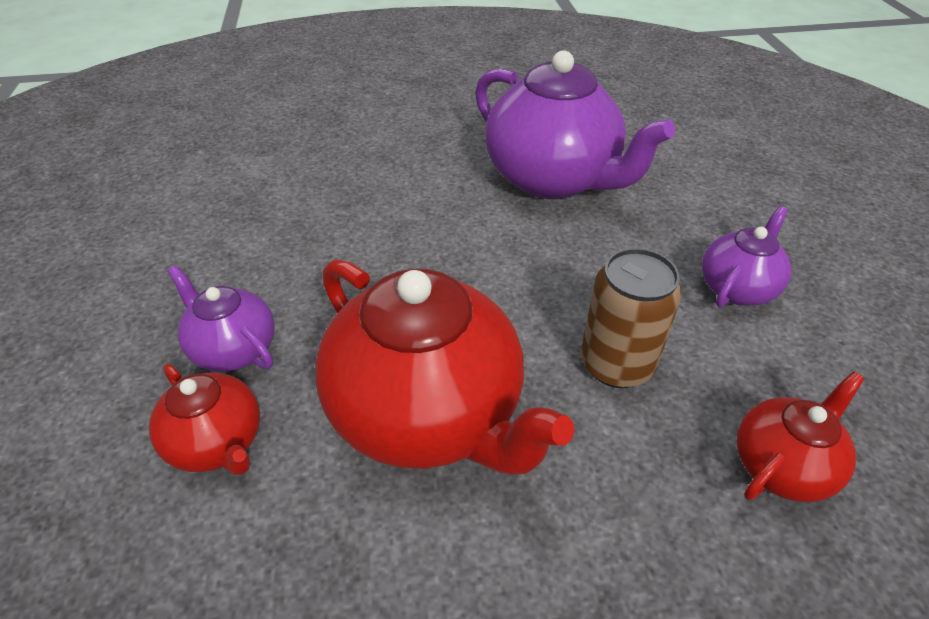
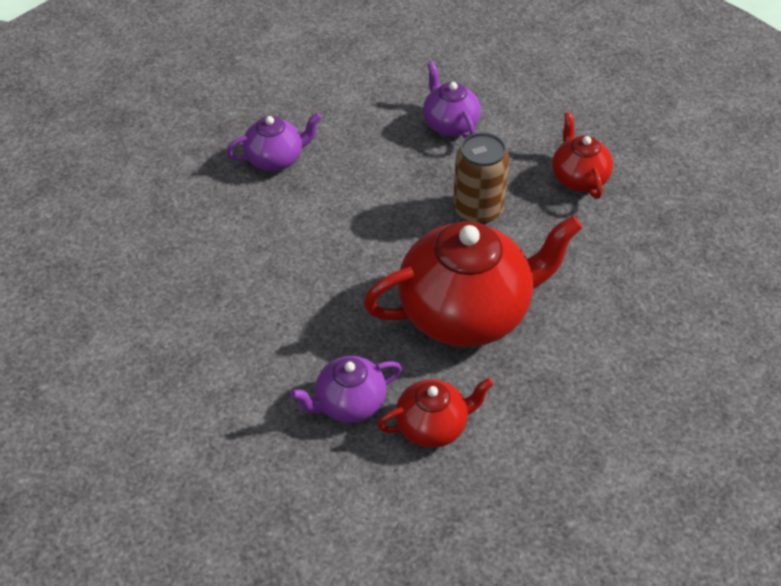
camera: 65 degrees left, 5 degrees up
(553, 179) = (275, 159): purple teapot -> purple teapot, size x0.50

